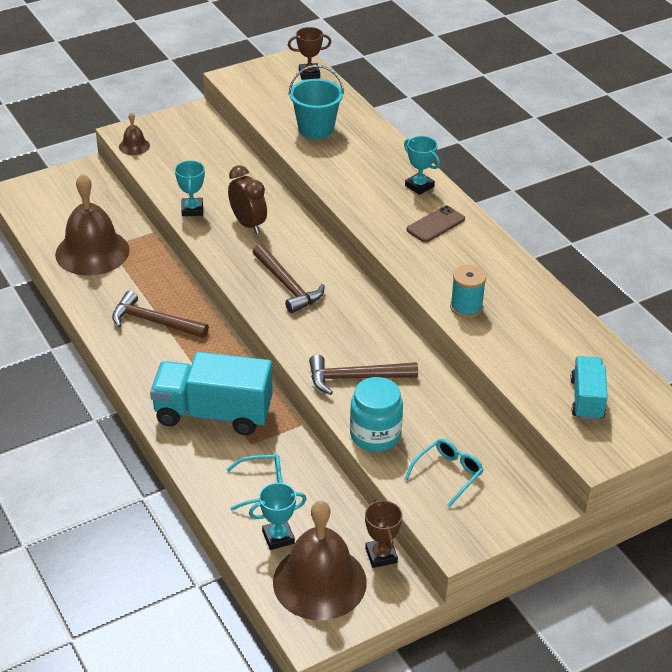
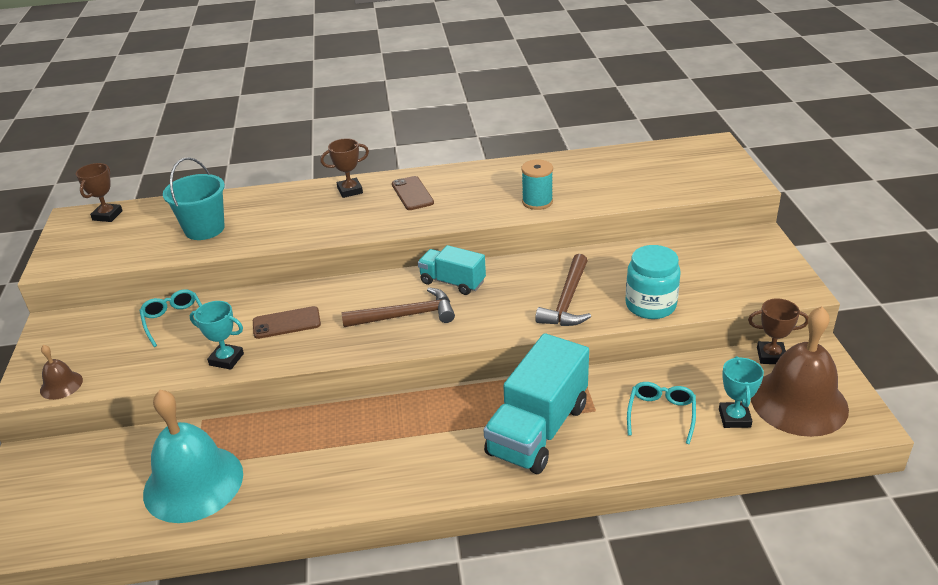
camera: 65 degrees left, 5 degrees down
(92, 252) = (193, 483): brown bell -> turquoise bell
(154, 321) = (361, 449): brown hammer -> none
(248, 224) = (286, 323): brown clock -> brown phone
(419, 186) = (350, 190): turquoise trophy -> brown trophy
(448, 474) = (714, 276): turquoise glasses -> turquoise glasses (174, 321)
(587, 399) = (679, 173): turquoise truck -> turquoise truck (452, 282)

